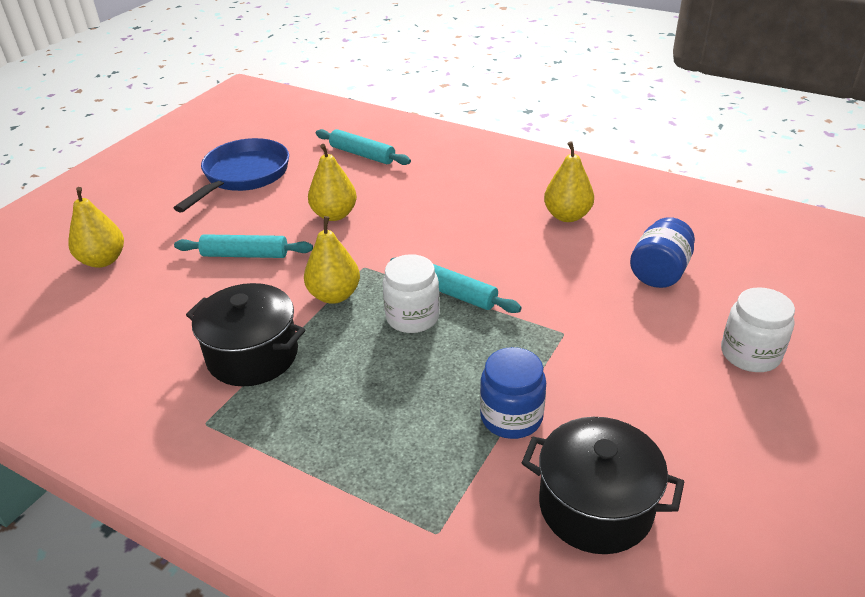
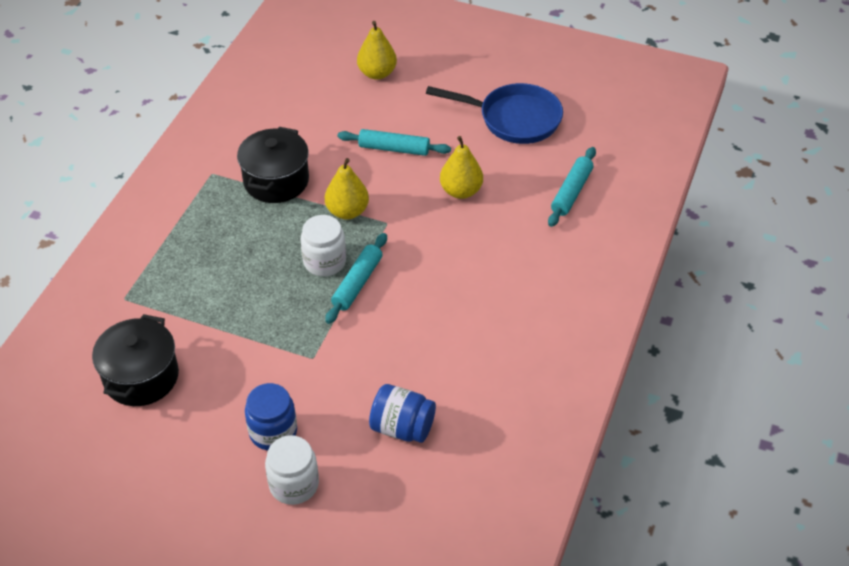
camera: 80 degrees right, 10 degrees up
(245, 255) = (394, 149): turquoise rolling pin -> turquoise rolling pin turned 75 degrees counterclockwise
(511, 417) = (219, 329): blue jar -> blue jar (273, 432)
(567, 216) = (486, 358): yellow pear -> none

